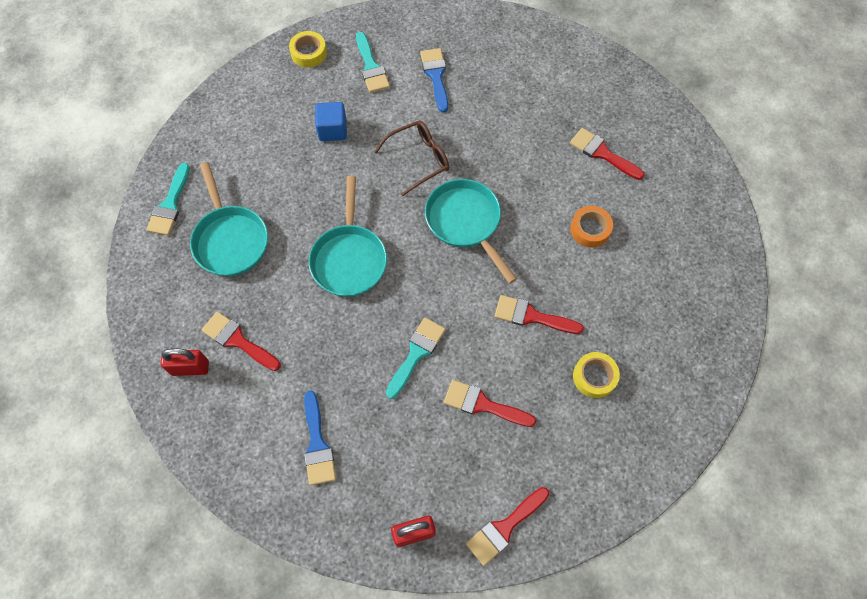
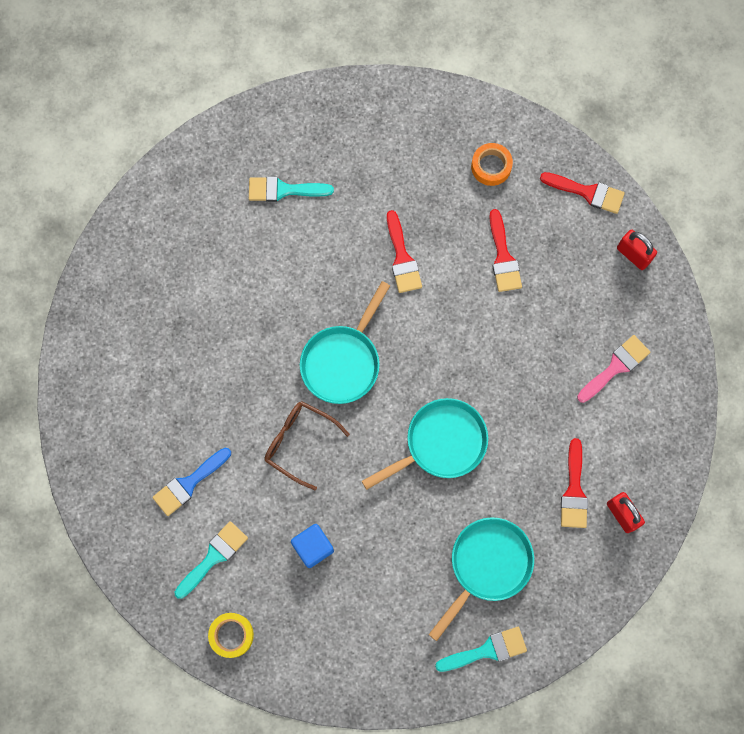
camera: 120 degrees left, 10 degrees up
(317, 444) = (616, 367): blue brush -> pink brush
(416, 353) = (493, 333): turquoise brush -> turquoise brush (283, 190)
(590, 229) = (287, 250): orange tape -> orange tape (491, 166)
(594, 377) = (426, 183): yellow tape -> none
(602, 153) = (196, 277): red brush -> none

